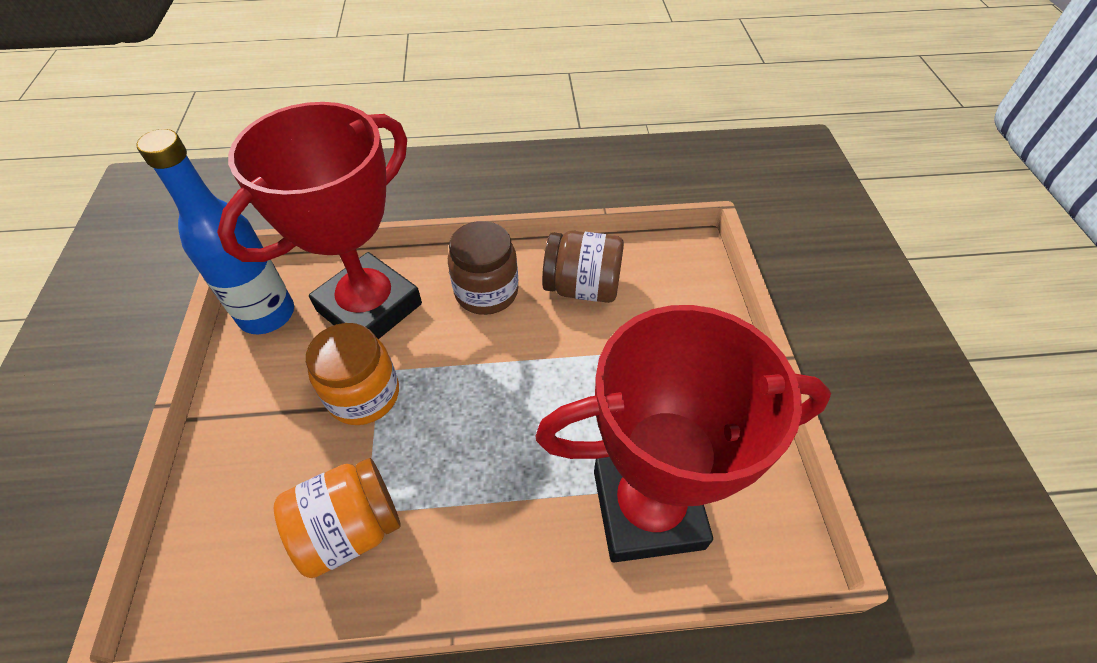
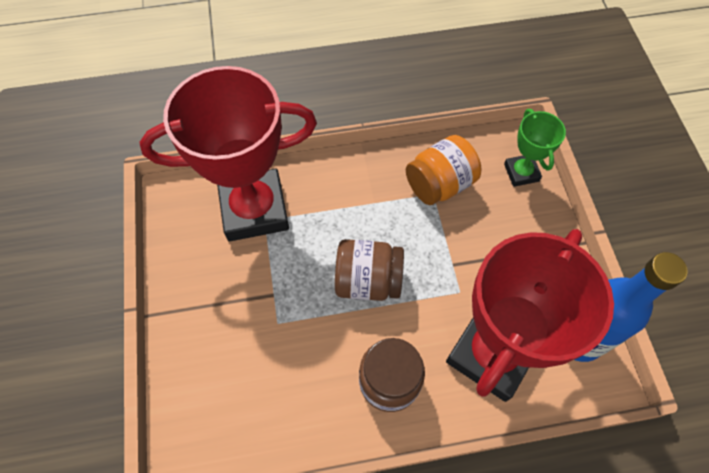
camera: 175 degrees right, 10 degrees up
(210, 539) = (521, 172): none -> green trophy
(364, 395) = (464, 271): orange jar -> none
(582, 287) = (298, 395): brown jar -> brown jar (368, 281)

